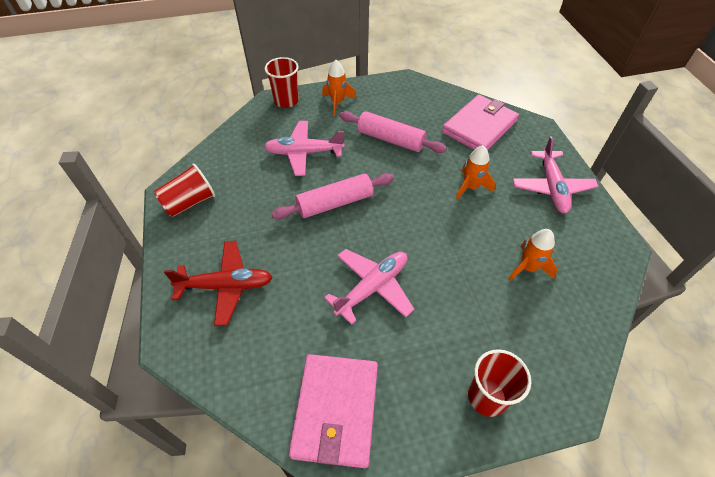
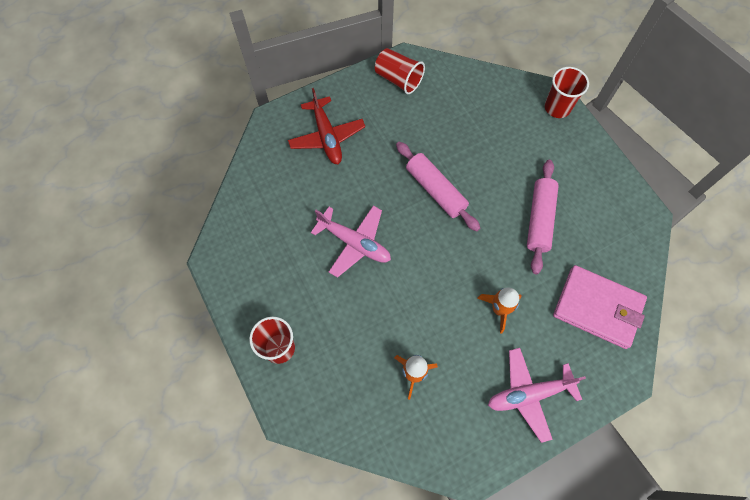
camera: 75 degrees right, 15 degrees up
(303, 153) = (489, 146): pink plane -> none
(336, 410) = (247, 242): pink wallet -> none
(337, 102) = (575, 155): orange rocket -> none

